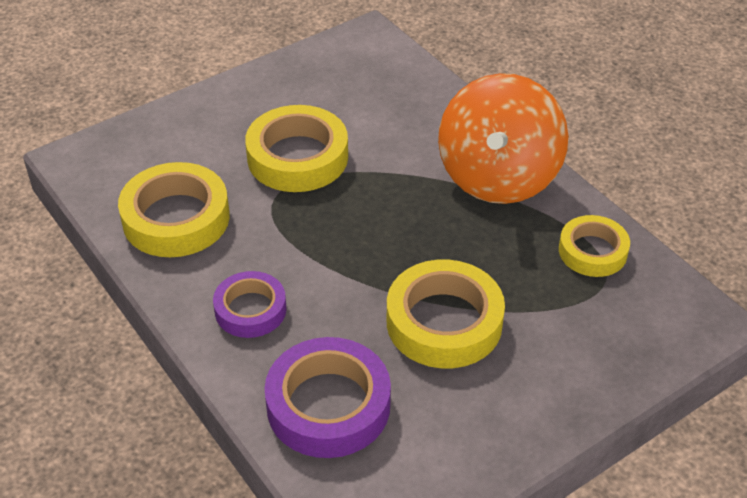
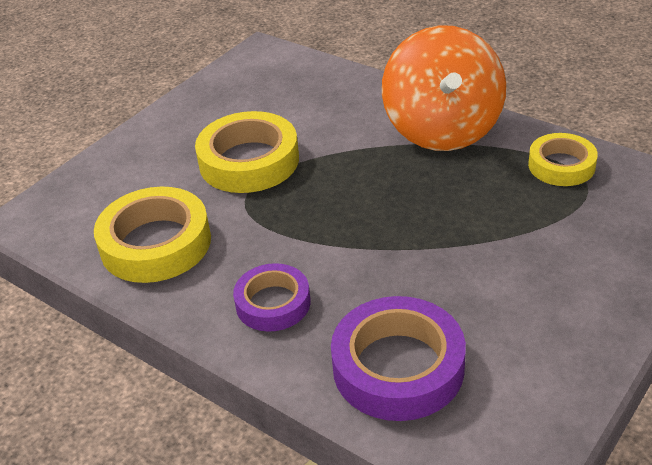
camera: 15 degrees left, 5 degrees down
(444, 322) = (465, 260): yellow tape -> none

